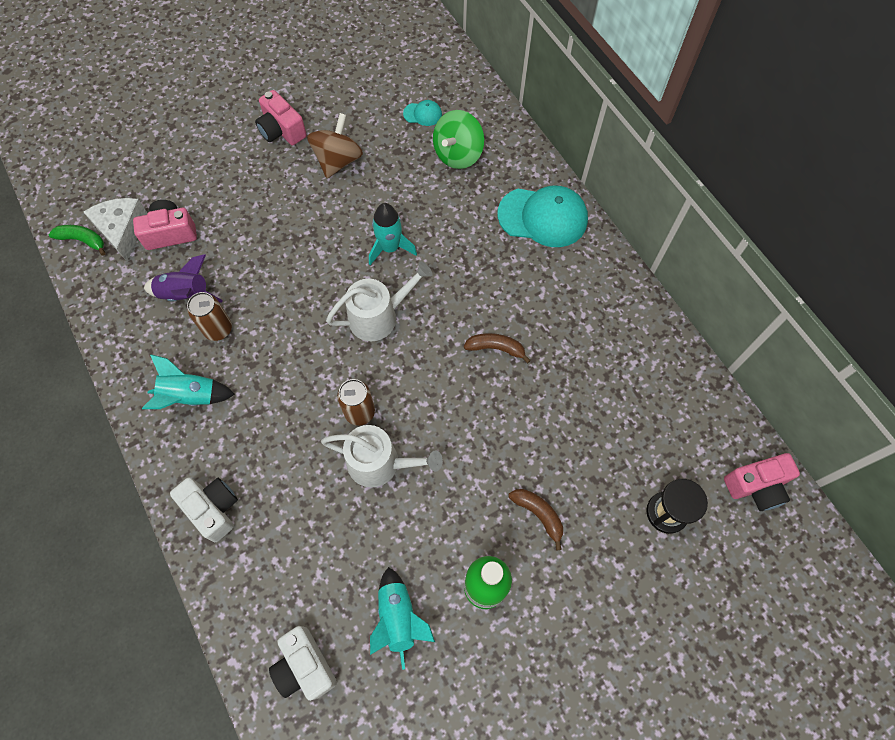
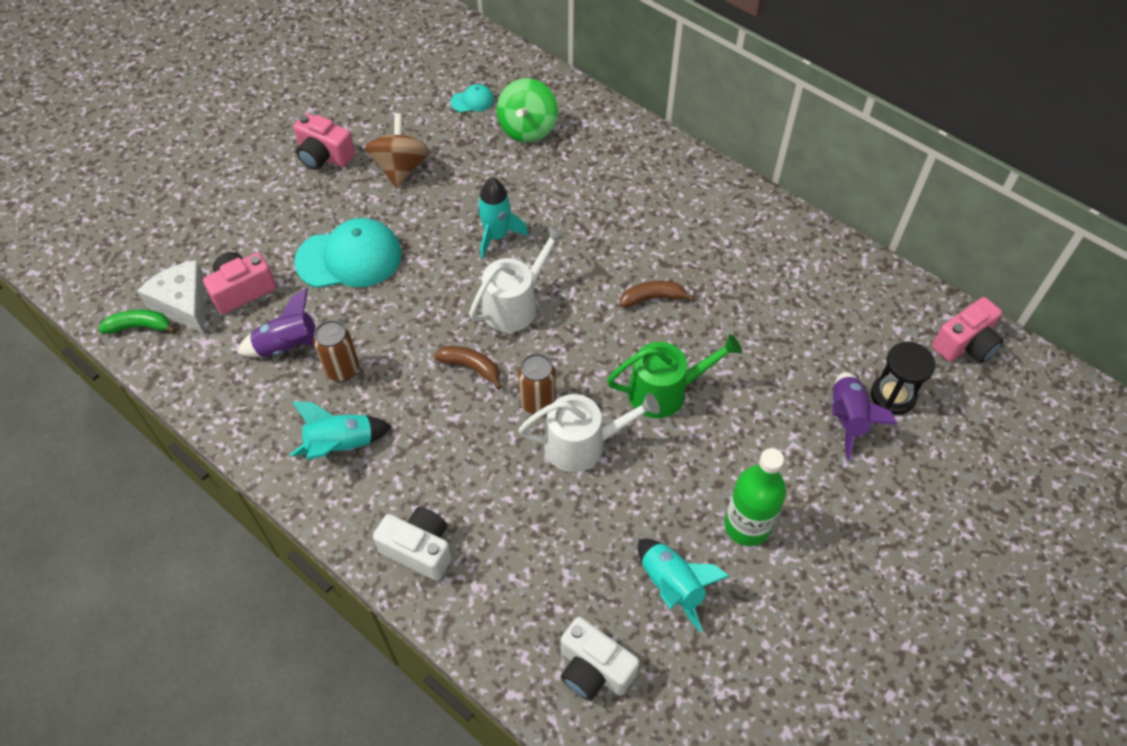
camera: 20 degrees left, 10 degrees down
(469, 439) = (664, 391): none -> green watering can
(538, 514) = (769, 439): brown banana -> brown banana (471, 367)
(543, 217) = (643, 163): turquoise cap -> turquoise cap (349, 258)
(616, 520) = (847, 418): none -> purple rocket

